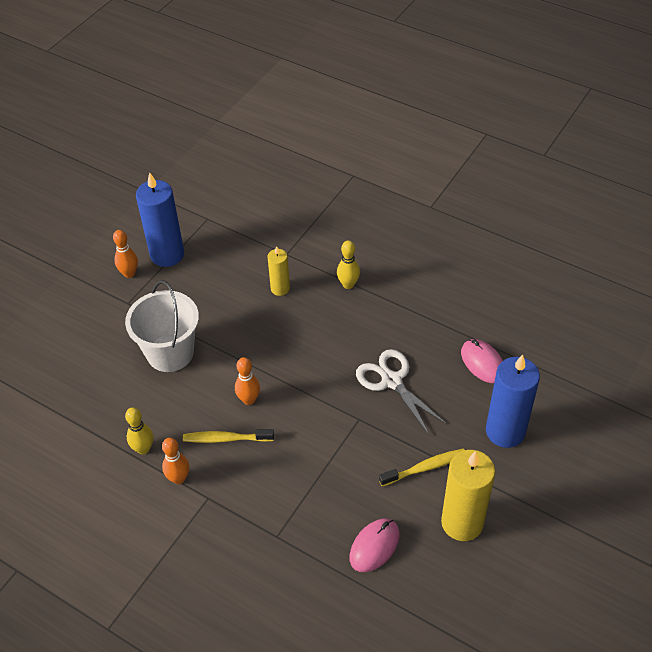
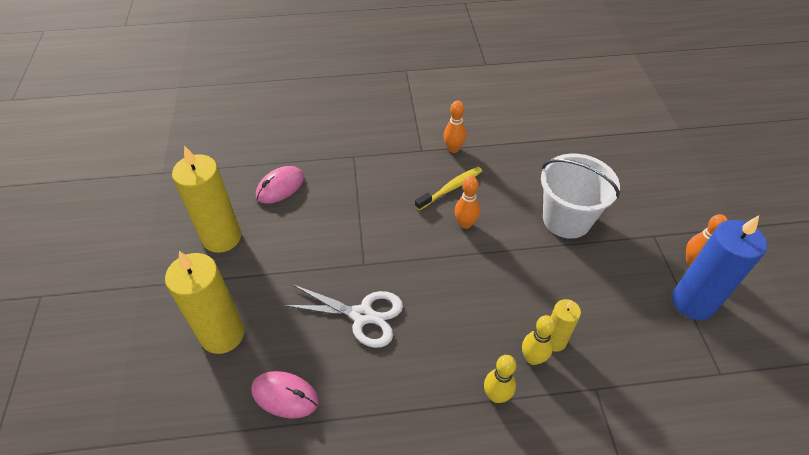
camera: 140 degrees right, 0 degrees up
(143, 449) = (497, 150): yellow bowling pin -> yellow bowling pin (532, 358)
(374, 546) = (280, 187): pink mouse -> pink mouse turned 45 degrees clockwise
(425, 467) = (278, 259): yellow toothbrush -> none
(505, 431) = (222, 334): blue candle -> yellow candle

